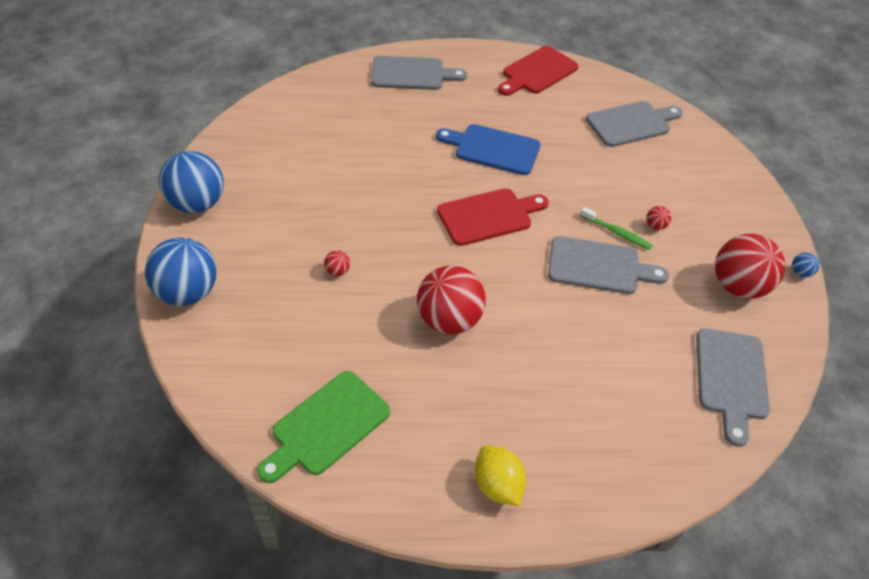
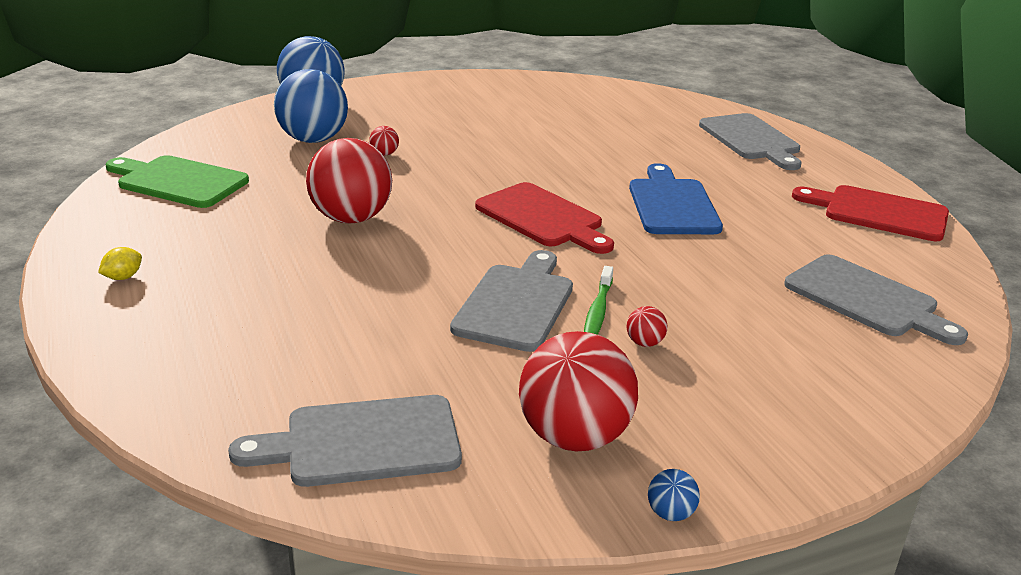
camera: 70 degrees right, 20 degrees down
(197, 204) = (427, 85): blue ball -> blue ball (313, 140)
(497, 485) = (123, 277): yellow lemon -> yellow lemon, size x0.56
(598, 266) = (516, 304): grey cutting board -> grey cutting board turned 150 degrees counterclockwise

